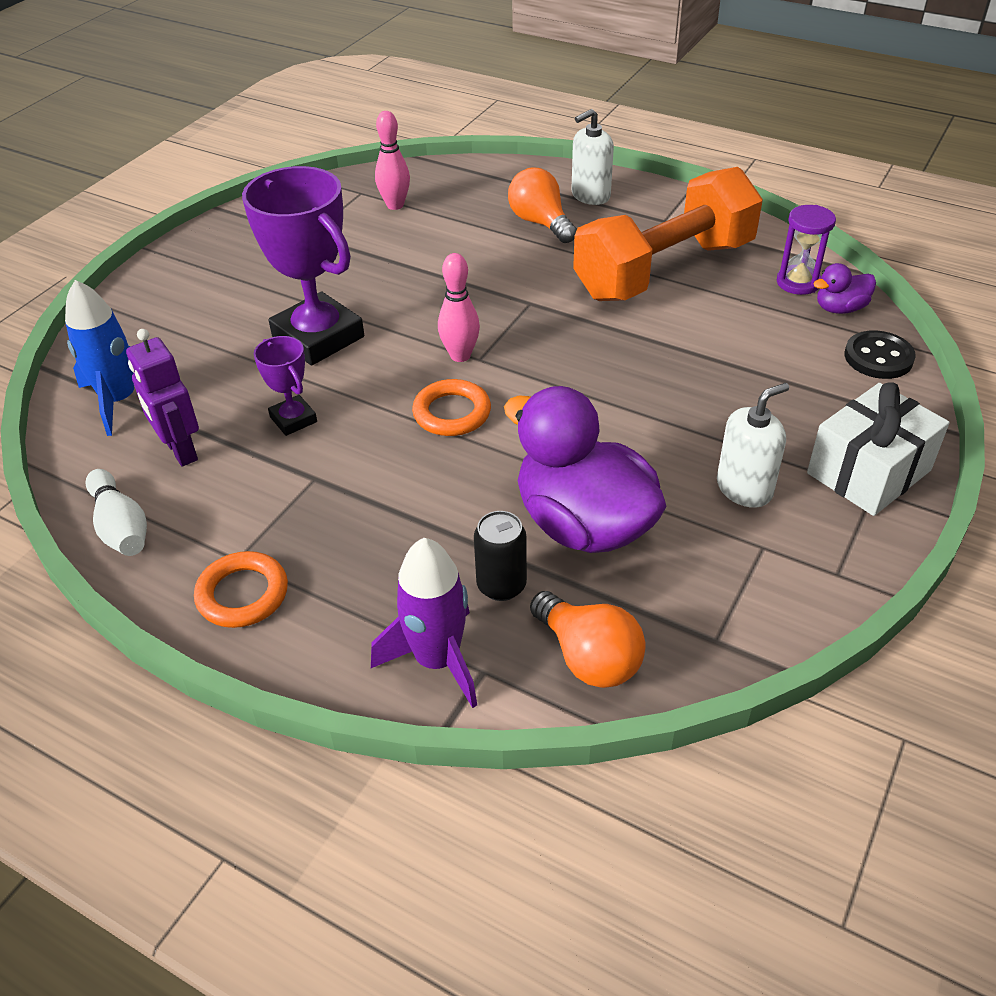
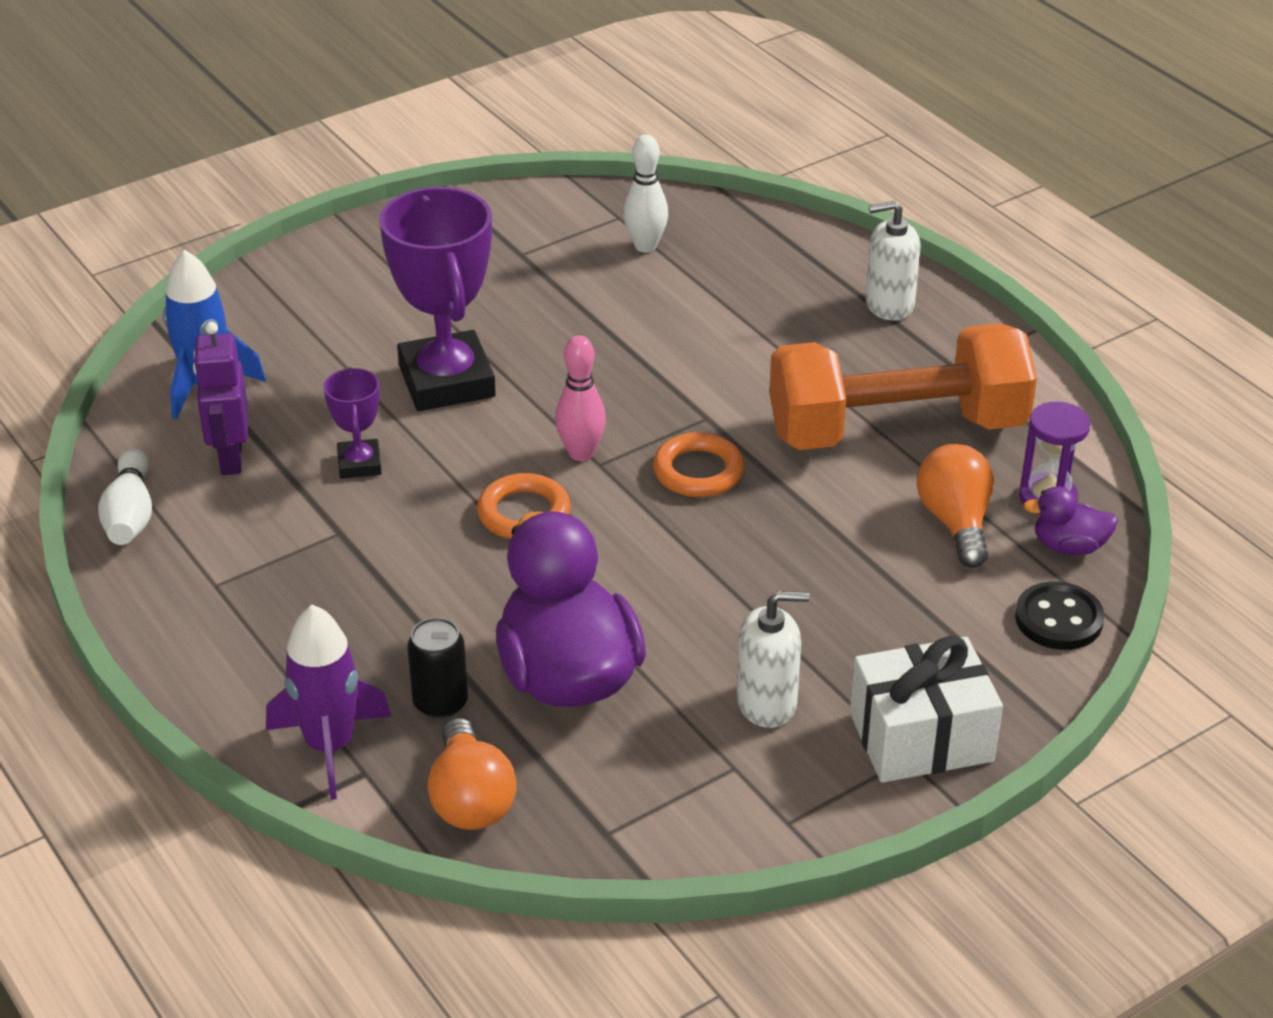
camera: 25 degrees right, 5 degrees down
(242, 594) = (198, 619): orange ring -> orange ring (698, 471)
(395, 205) = (645, 246): pink bowling pin -> white bowling pin
(540, 223) = (798, 322): orange light bulb -> orange light bulb (956, 522)

